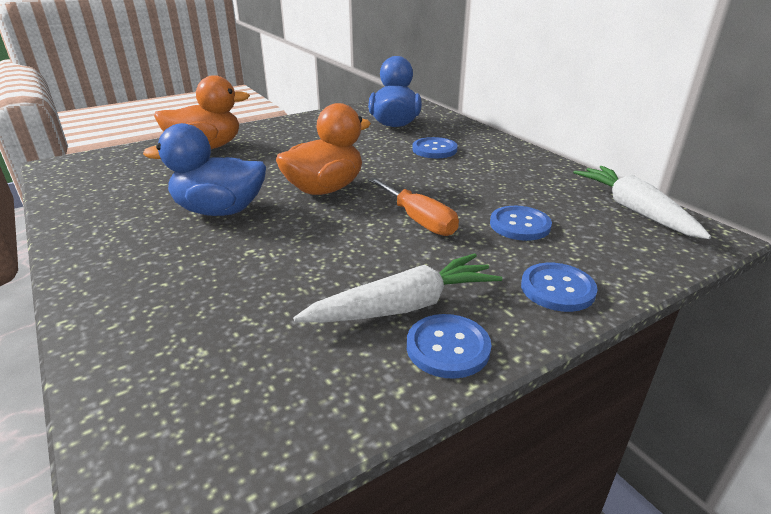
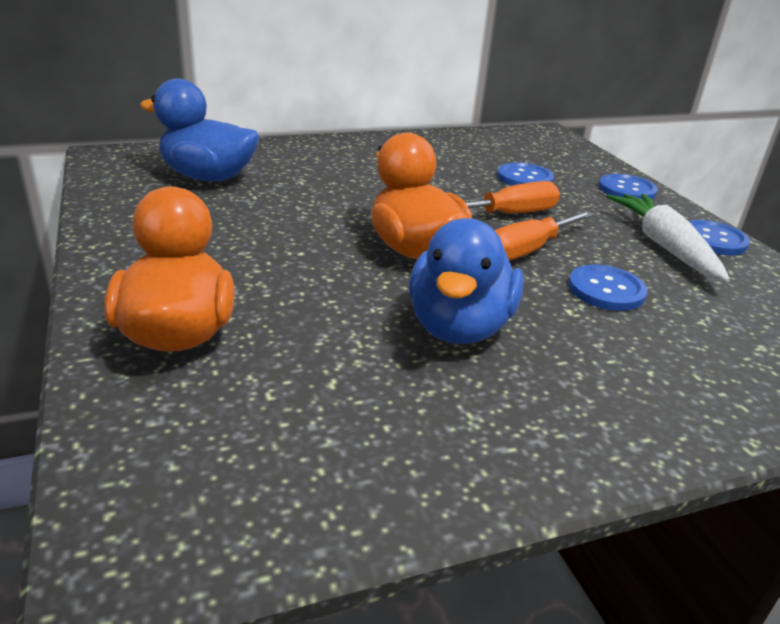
camera: 80 degrees left, 0 degrees up
(347, 230) = (527, 250): none -> orange screwdriver
(434, 149) = (323, 174): blue button -> blue button (606, 290)
(634, 210) = (504, 138): white carrot -> none

